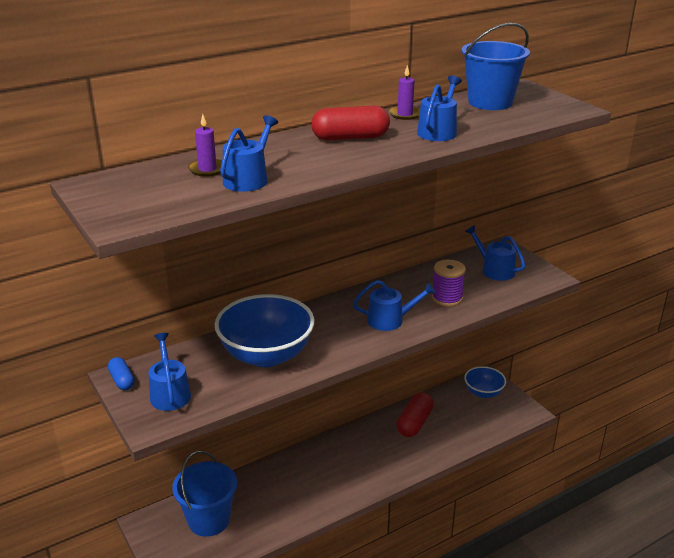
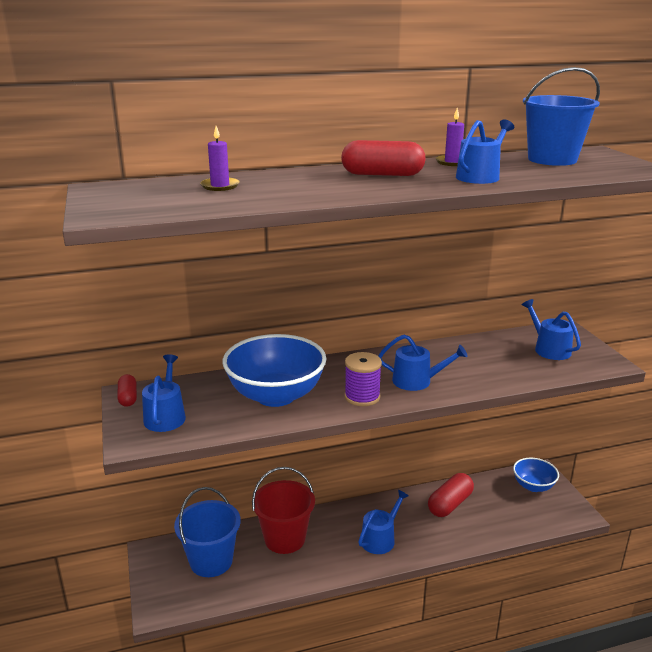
camera: 15 degrees right, 5 degrees down
(122, 380) = (128, 397): blue capsule -> red capsule
(248, 179) = (253, 195): blue watering can -> blue watering can (380, 539)
(272, 485) = (285, 539): none -> red bucket
(447, 298) = (486, 368): purple spool -> purple spool (362, 397)

